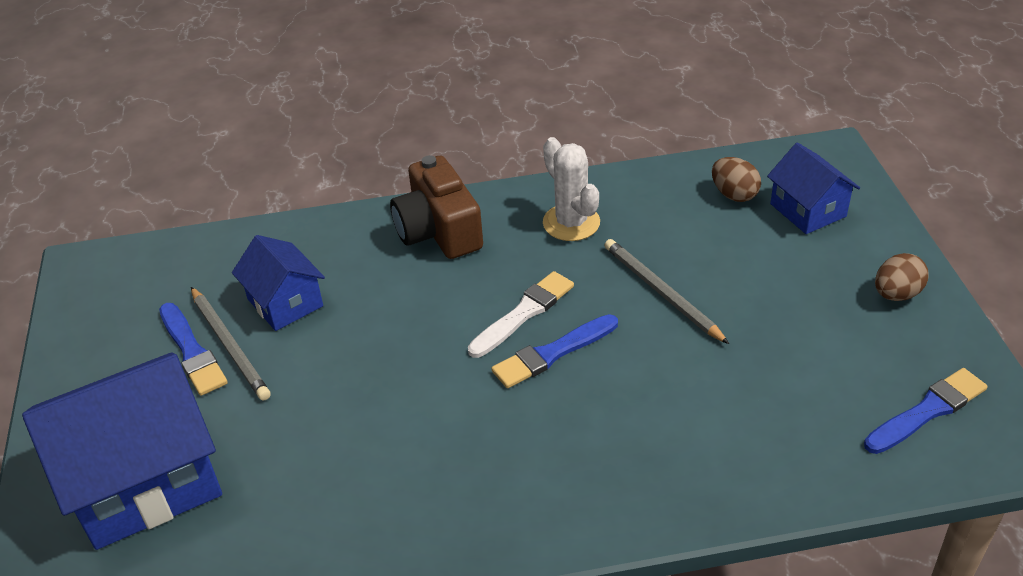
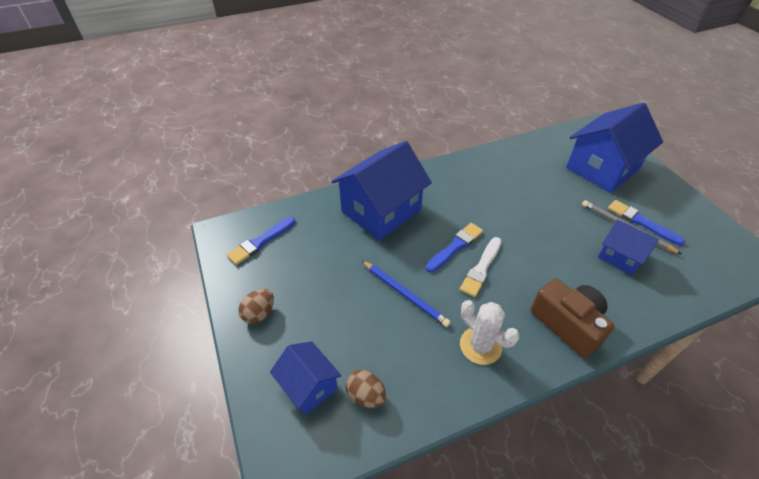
camera: 165 degrees right, 5 degrees up
(661, 293) = (405, 294): grey pencil -> blue pencil
(678, 445) = (381, 210): none -> blue house

